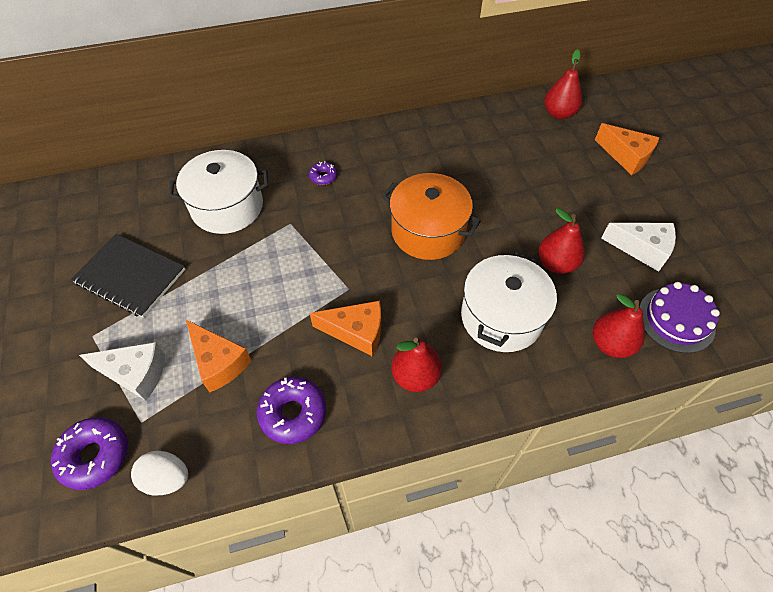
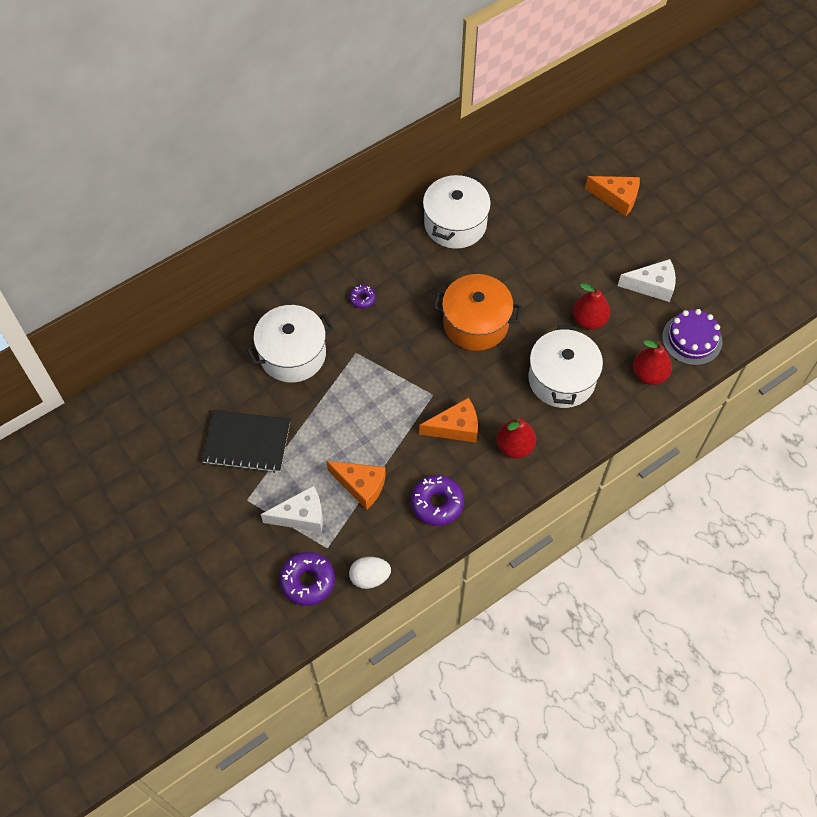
camera: 20 degrees left, 5 degrees up
(448, 137) = (455, 224): none -> white pot
(559, 113) = (545, 168): red pear -> none

